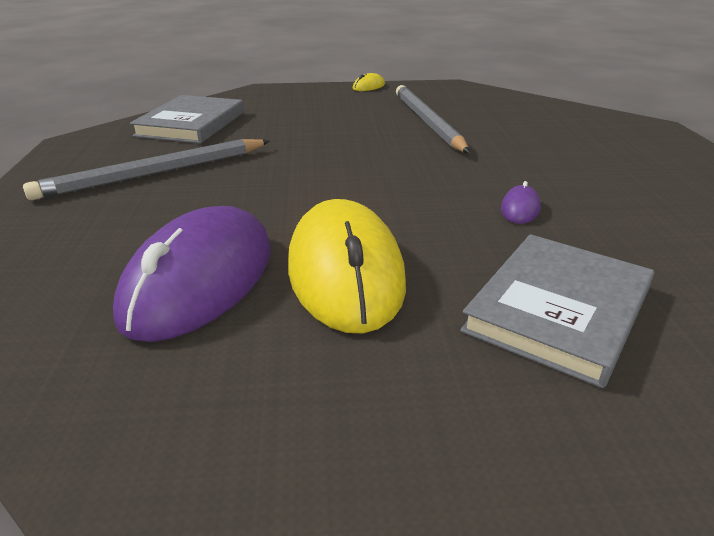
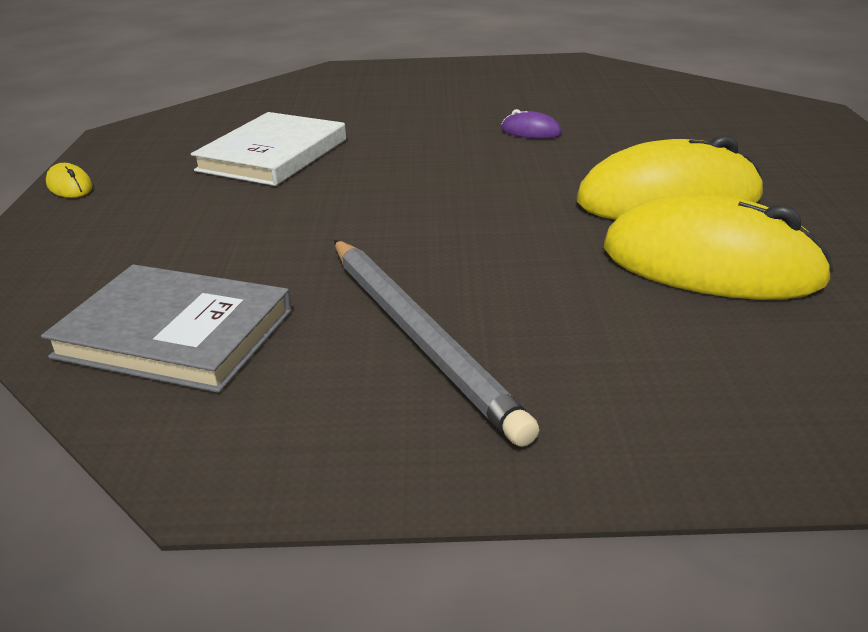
camera: 85 degrees left, 0 degrees up
(200, 280) = (710, 264): purple mouse -> yellow mouse
(427, 122) = (273, 155): grey pencil -> white book
(559, 310) = (690, 134): grey book -> none

